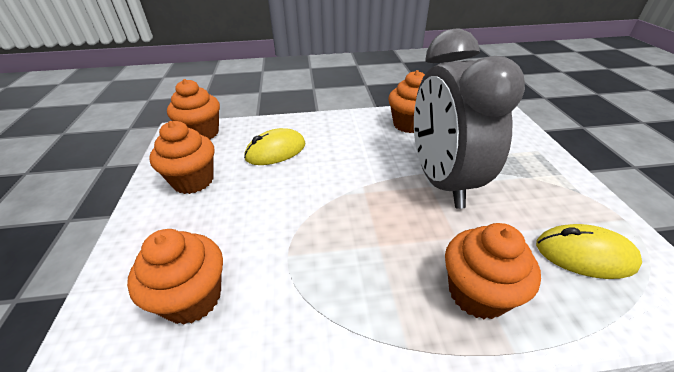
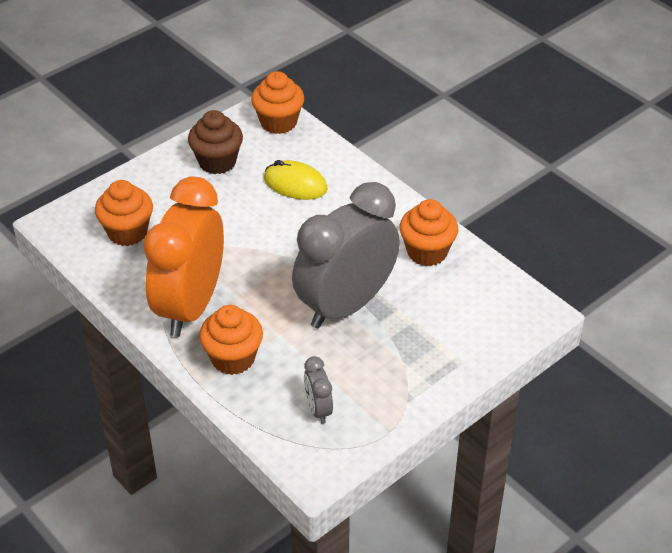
camera: 55 degrees right, 5 degrees up
(193, 181) = (217, 162): orange cupcake -> brown cupcake
(366, 293) = (190, 306): none -> orange clock
(584, 255) = (318, 409): yellow mouse -> grey clock

